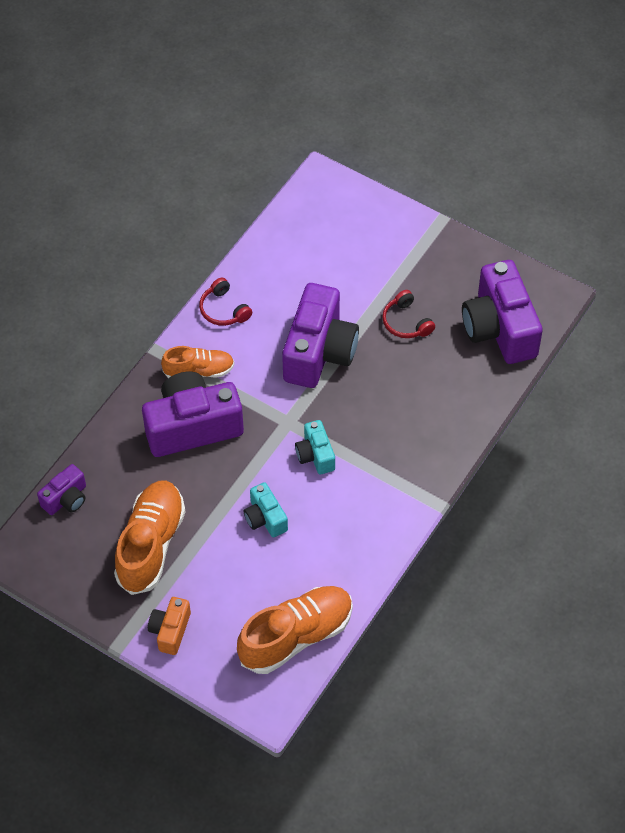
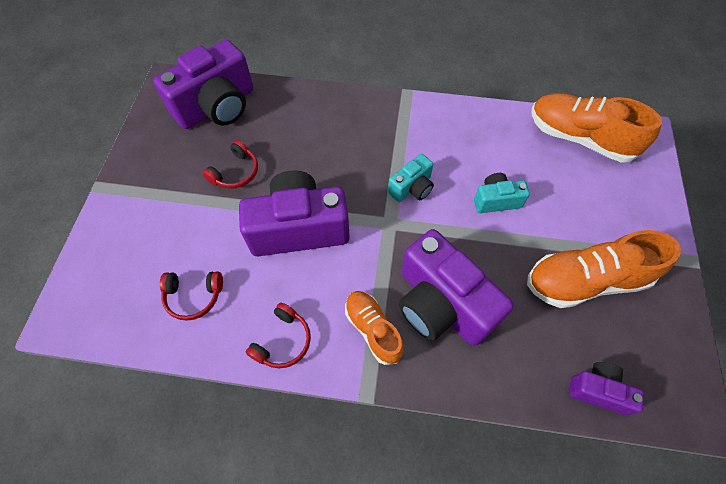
camera: 115 degrees left, 5 degrees up
(170, 631) = (647, 226): orange camera -> none
(265, 518) = (496, 200): turquoise camera -> turquoise camera turned 135 degrees counterclockwise
(294, 263) = (194, 296): none -> red headphones

